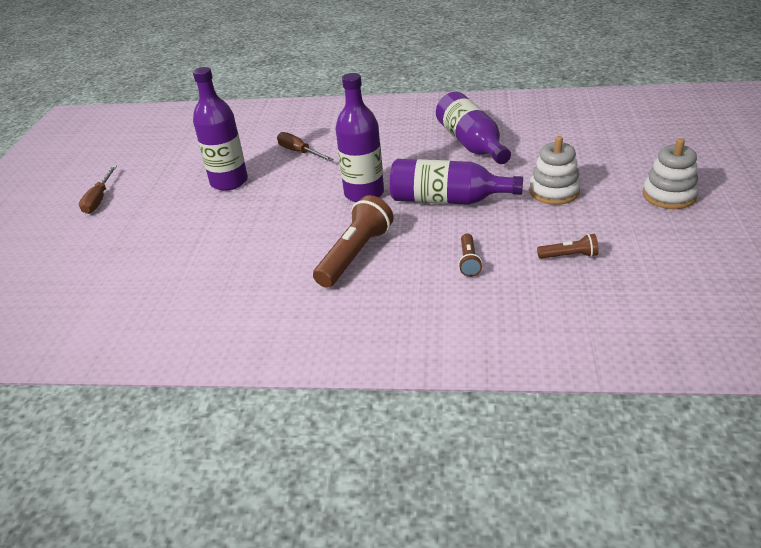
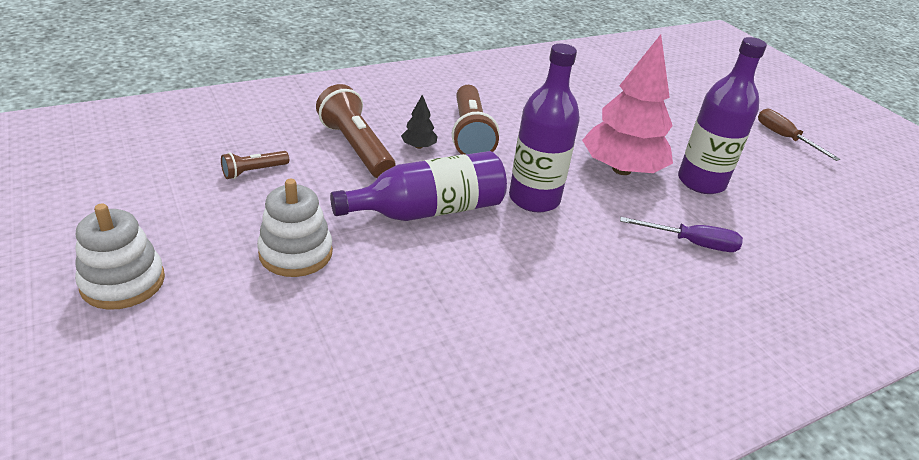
camera: 140 degrees right, 0 degrees up
(271, 200) = (621, 169): none -> pink tree
(299, 152) = (691, 243): brown screwdriver -> purple screwdriver
(412, 252) = (419, 146): none -> black tree
(468, 261) = (356, 148): brown flashlight -> brown flashlight, size x1.96
(471, 144) = (468, 322): purple bottle -> none

